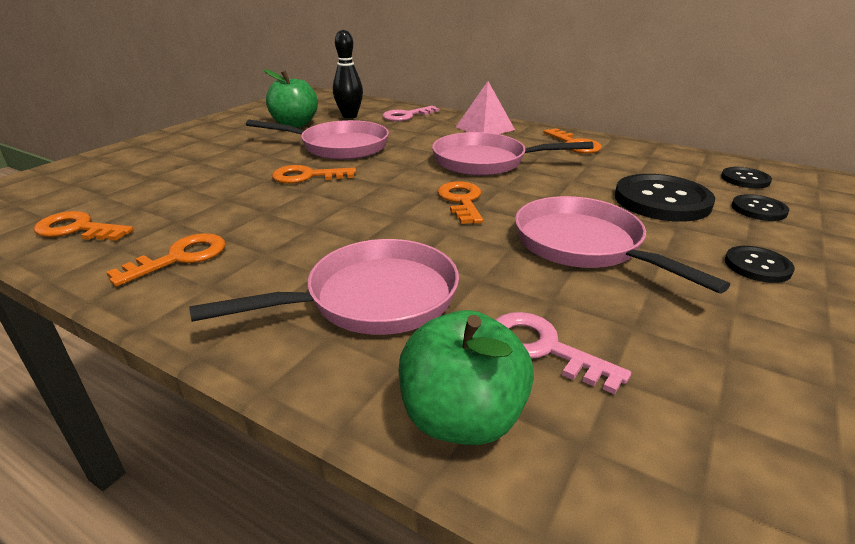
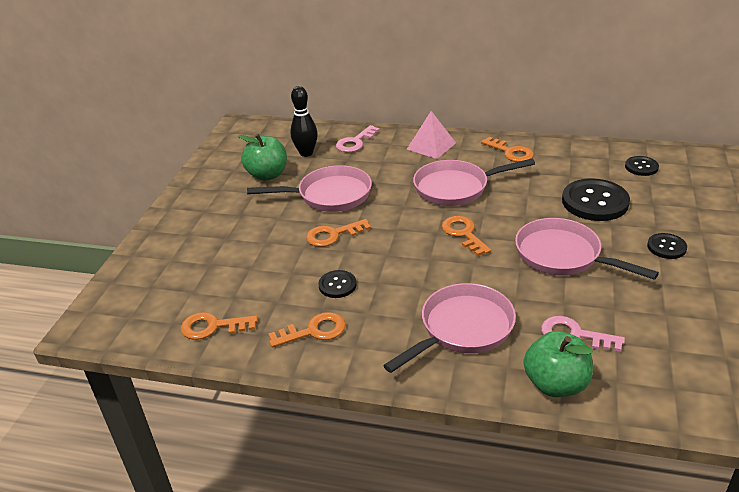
camera: 15 degrees left, 5 degrees up
(180, 258) = (314, 331): orange key -> orange key turned 45 degrees clockwise
(758, 209) = (656, 196): black button -> black button (337, 285)

